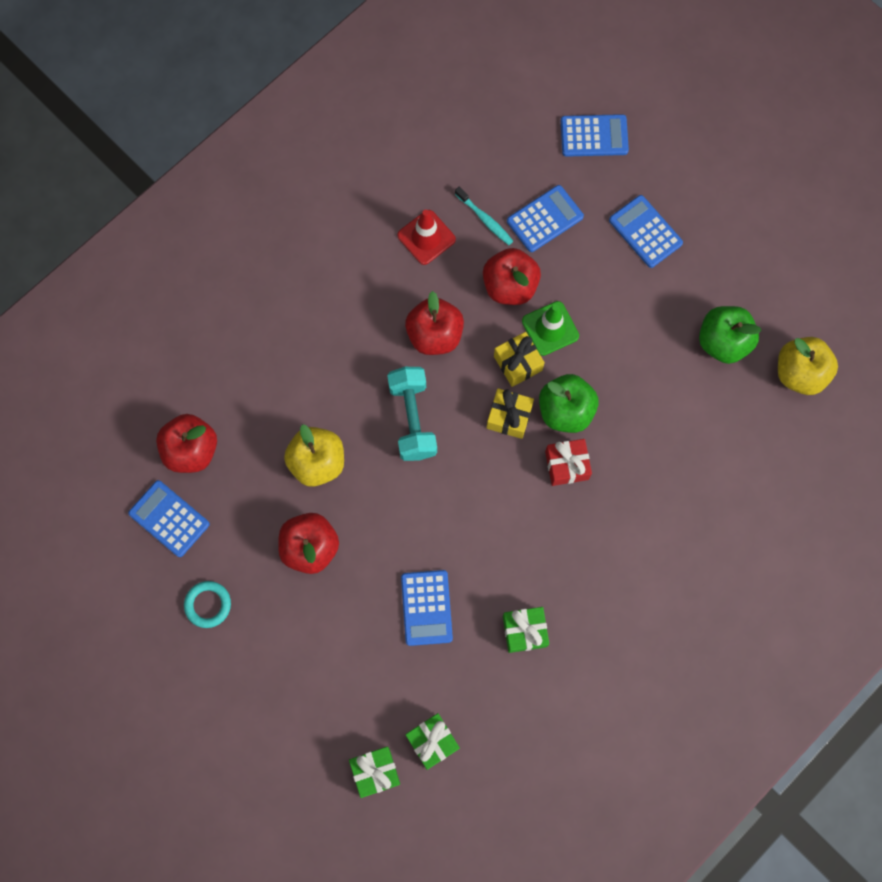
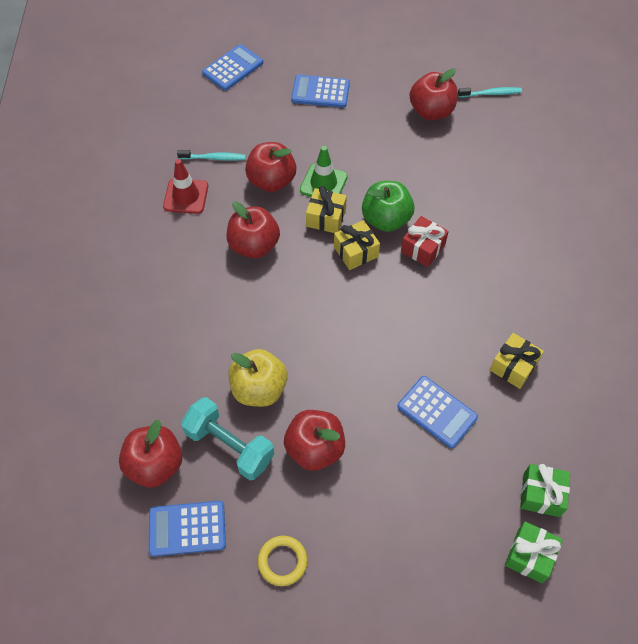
camera: 45 degrees left, 15 degrees down
(208, 605) = (282, 561): turquoise ring -> yellow ring
(412, 419) = (295, 306): turquoise dumbbell -> turquoise dumbbell (229, 446)
(524, 631) = (513, 366): green gift -> yellow gift
(545, 219) = (252, 130): blue calculator -> none
(723, 342) = (431, 111): green apple -> red apple
(799, 373) = (490, 93): yellow apple -> turquoise toothbrush

